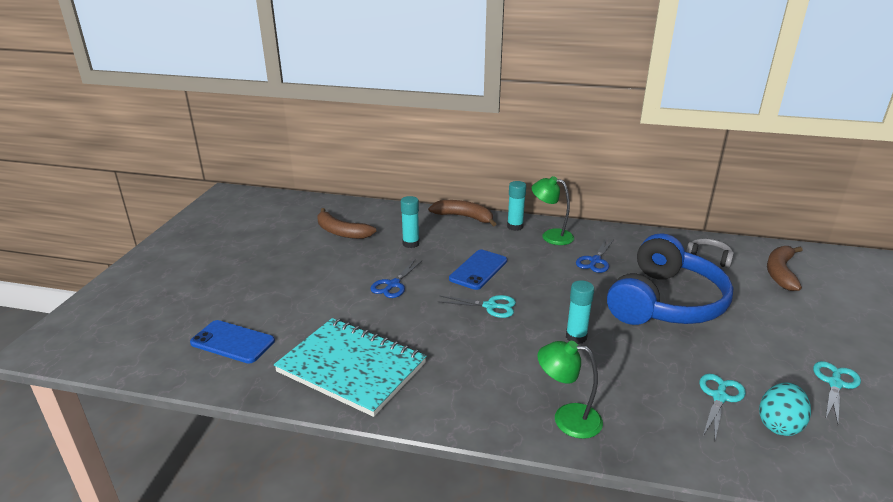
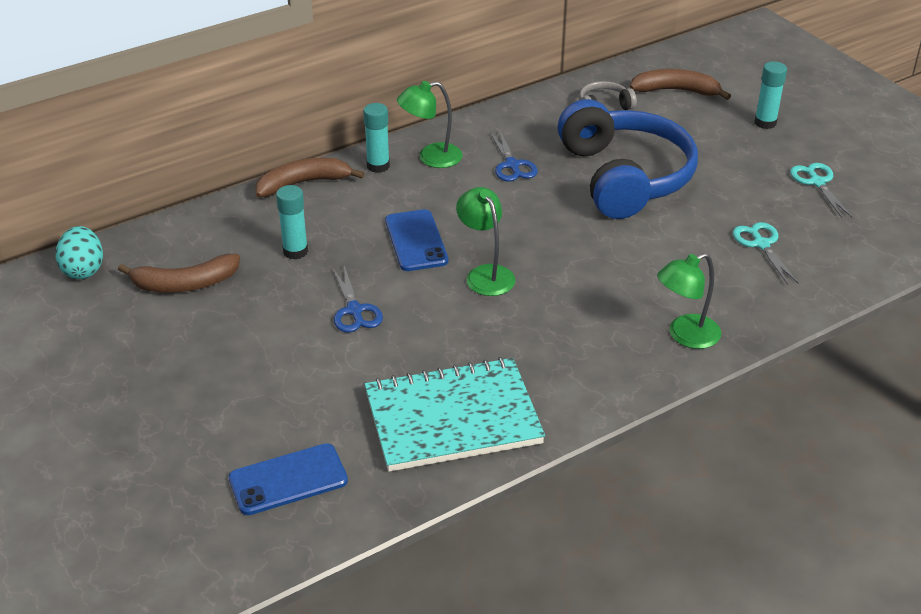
camera: 45 degrees left, 10 degrees up
(490, 306) = (485, 274): turquoise scissors -> green lamp
(576, 337) = (599, 258): turquoise glue stick -> turquoise glue stick (765, 123)
(779, 424) = (819, 241): turquoise egg -> turquoise egg (83, 270)
(780, 272) = (676, 91): brown banana -> brown banana turned 120 degrees clockwise

